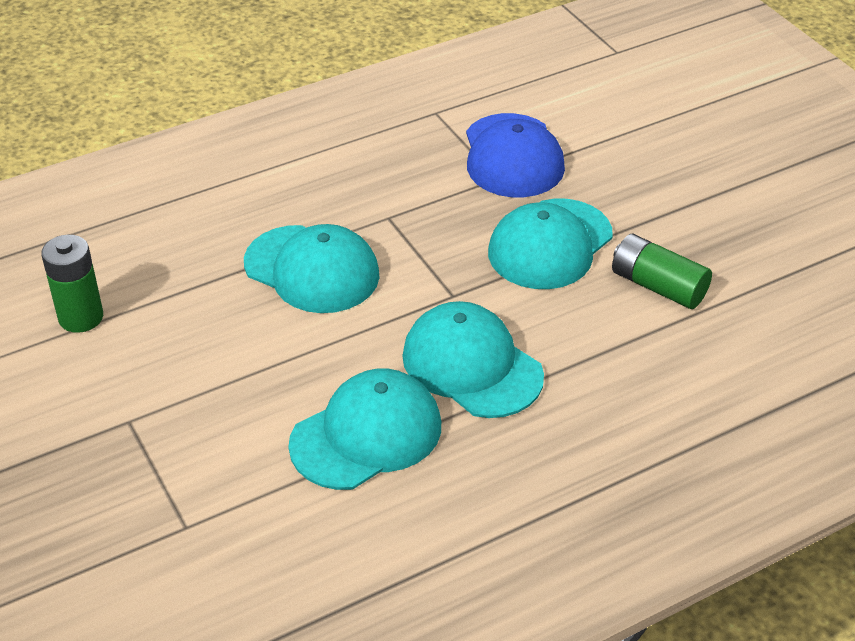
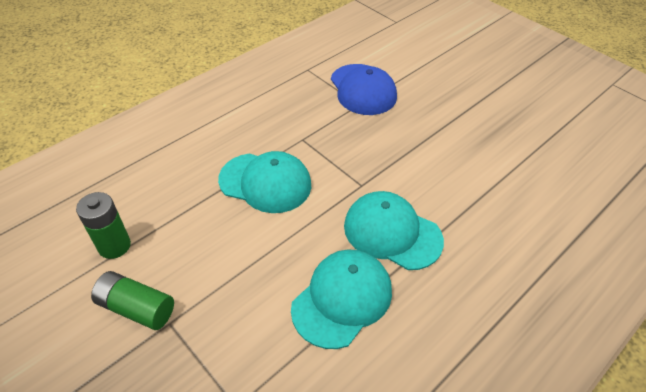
camera: 15 degrees left, 5 degrees up
(550, 244) = (407, 141): turquoise cap -> none
(658, 286) = (481, 158): green battery -> green battery (136, 308)

